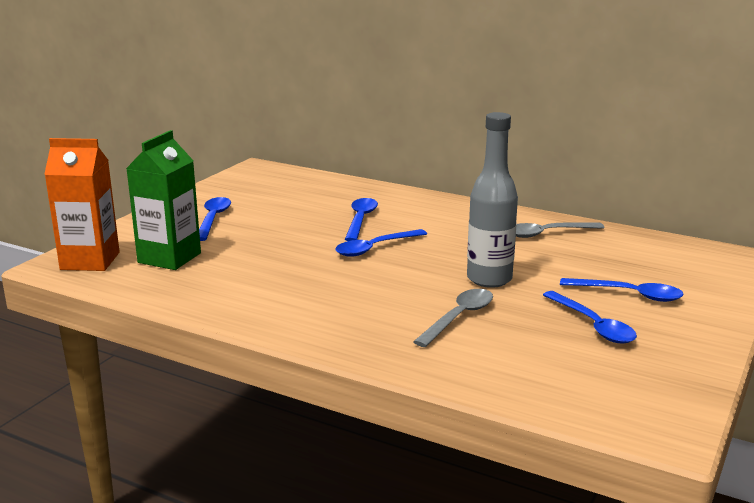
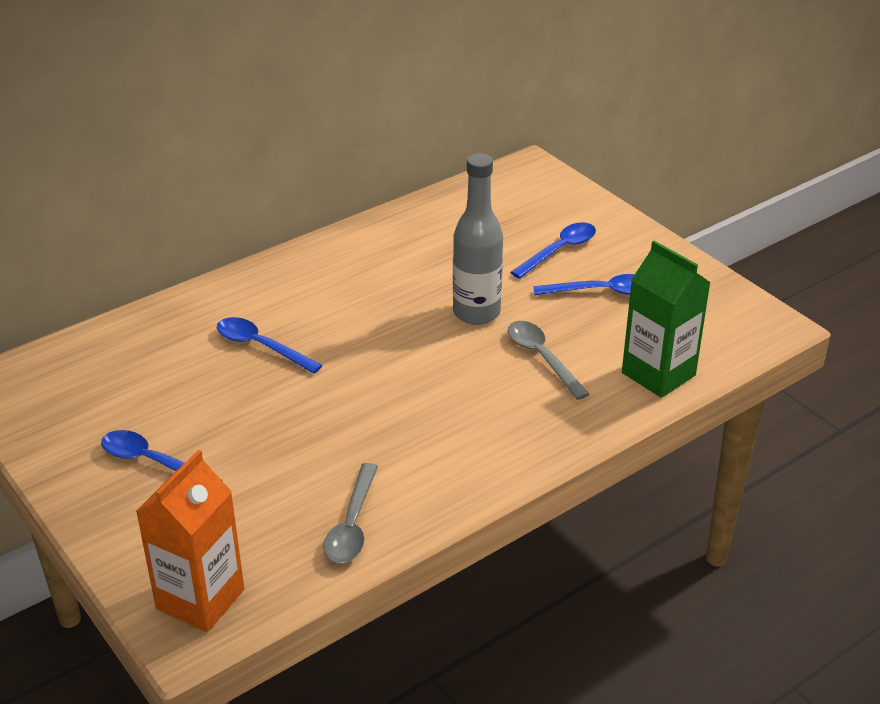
camera: 65 degrees left, 15 degrees up
(169, 258) = (248, 524): green carton -> green carton (658, 374)
(375, 248) = (348, 359): blue spoon -> none
(547, 233) = (401, 241): grey spoon -> grey spoon (352, 525)

